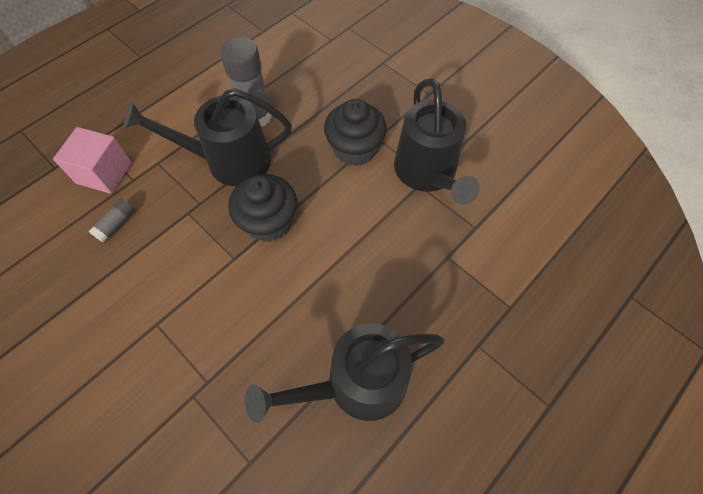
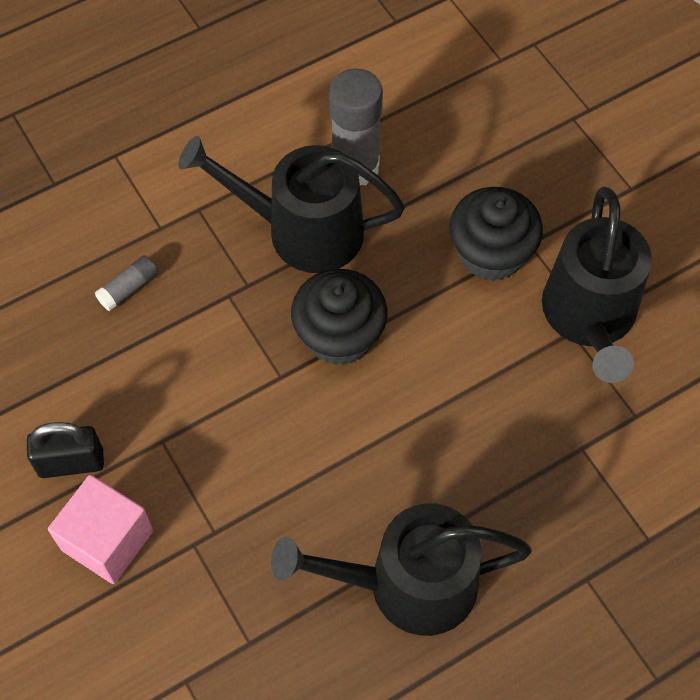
camera: 15 degrees right, 0 degrees up
(89, 357) = (71, 462): none -> black padlock
(104, 173) = (122, 208): pink cube -> pink cube (107, 540)

